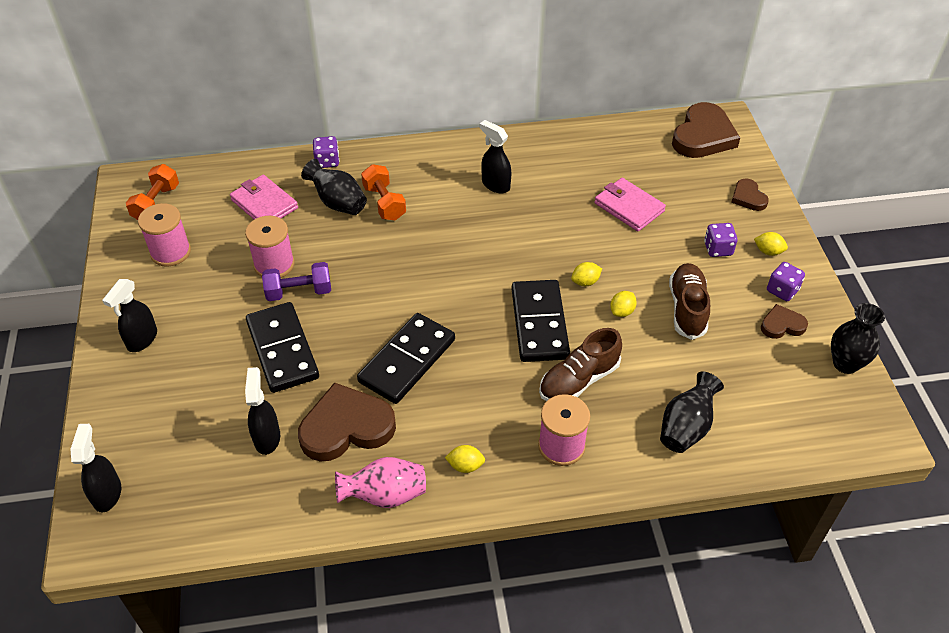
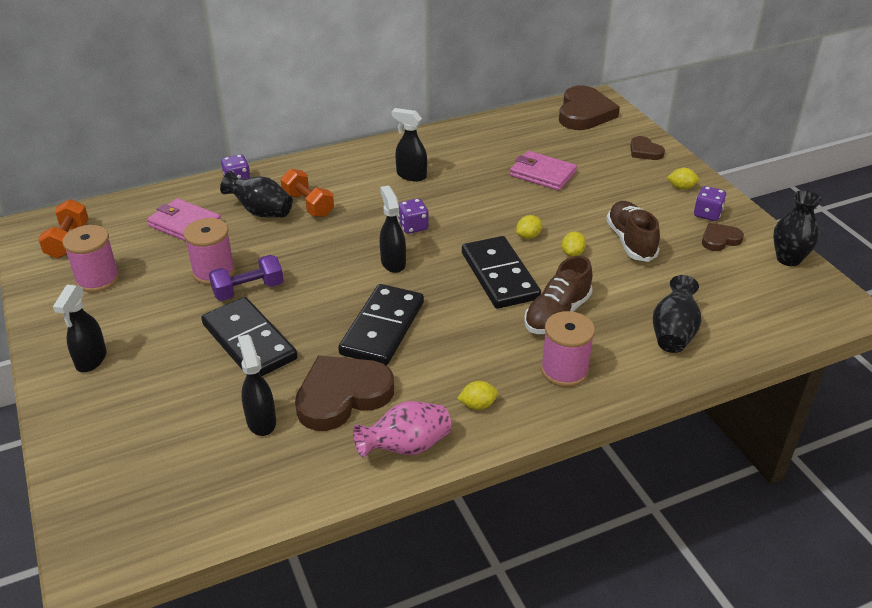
camera: 15 degrees left, 10 degrees down
(107, 494) = (97, 508): black spray bottle -> black spray bottle (393, 262)
(718, 249) = (636, 192): purple dice -> purple dice (413, 227)

